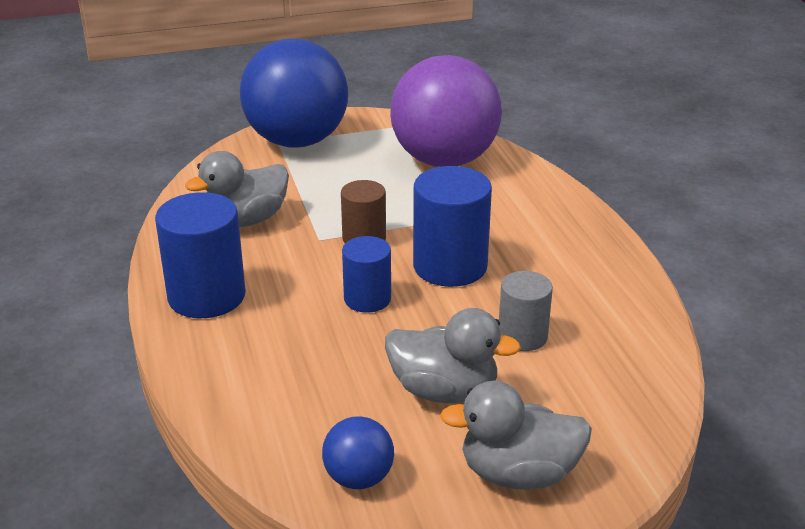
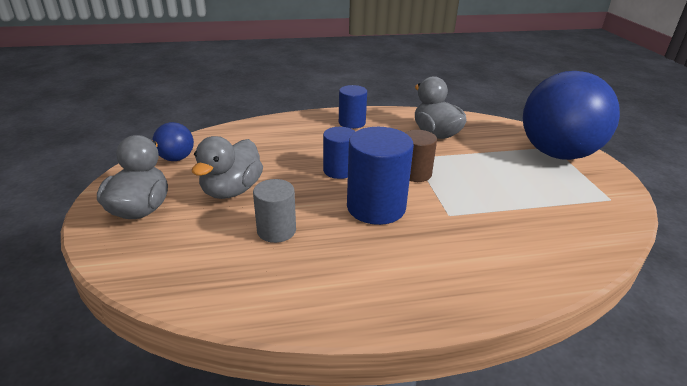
camera: 95 degrees right, 0 degrees up
(206, 296) = (352, 122): blue cylinder -> blue cylinder, size x0.61
(444, 160) = (555, 222): purple ball -> none

